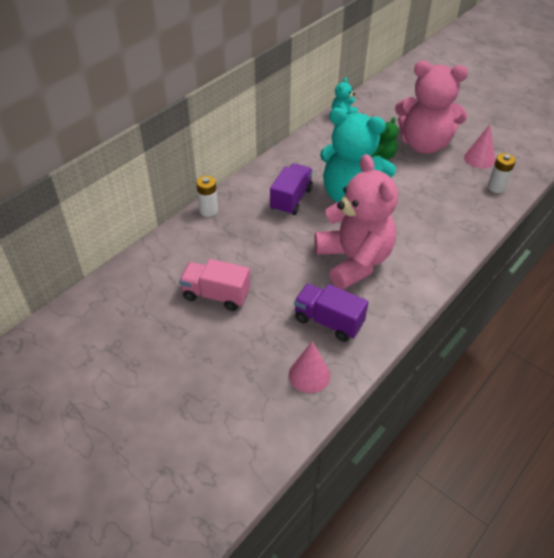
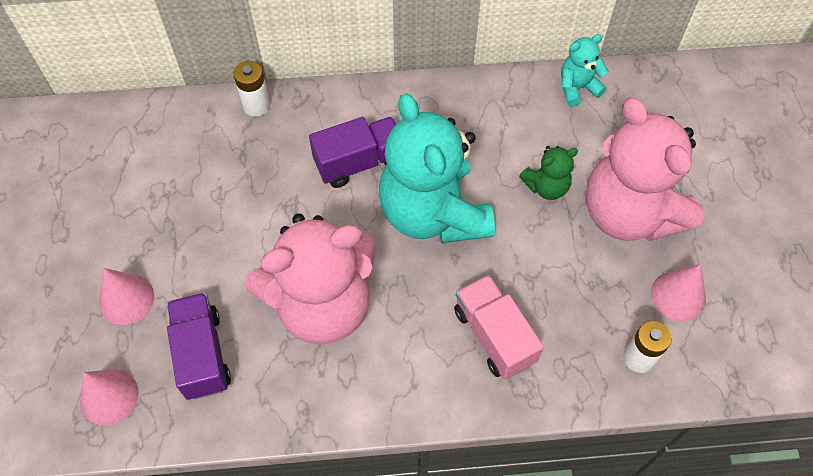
camera: 45 degrees right, 15 degrees up
(216, 295) = (139, 221): pink truck -> pink truck (494, 335)
(257, 330) = (126, 299): none -> pink cone
(353, 261) = (322, 305): pink teddy bear -> pink teddy bear turned 45 degrees clockwise

